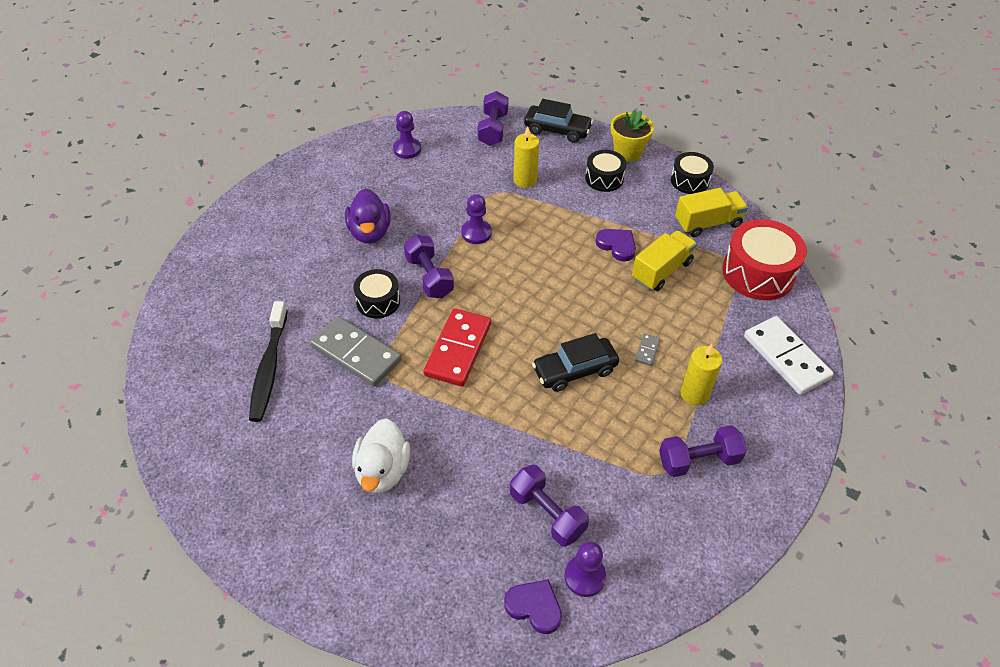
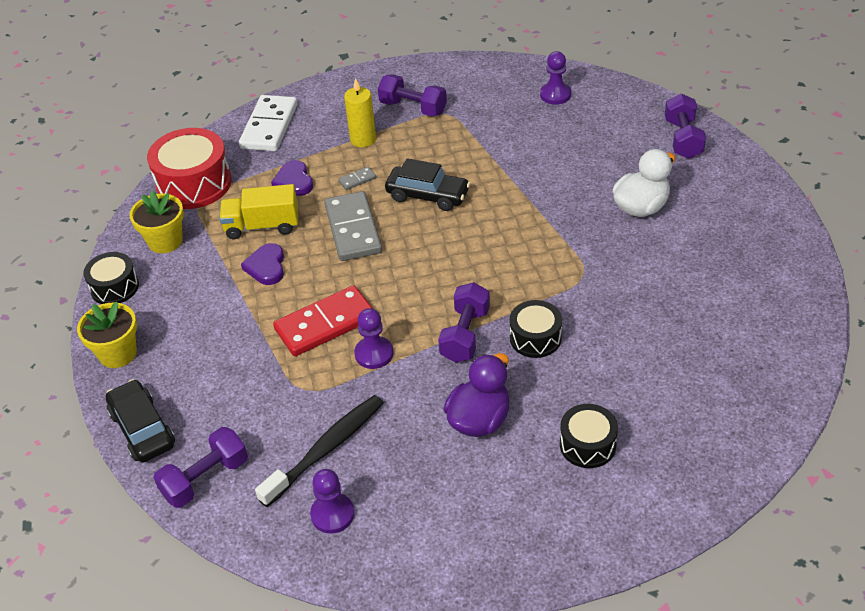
camera: 135 degrees left, 5 degrees down
(269, 368) = (685, 331): black toothbrush -> black toothbrush (326, 449)
(356, 354) = (595, 301): grey domino -> grey domino (353, 229)
(458, 349) = (503, 258): red domino -> red domino (325, 324)
(525, 180) = (257, 385): yellow candle -> none
(534, 607) = (601, 97): purple heart -> purple heart (294, 181)
(547, 513) = (545, 131): purple dumbbell -> purple dumbbell (683, 139)
(604, 178) = (182, 338): black drum -> black drum (587, 445)
(707, 223) = (165, 241): yellow truck -> yellow flower pot

